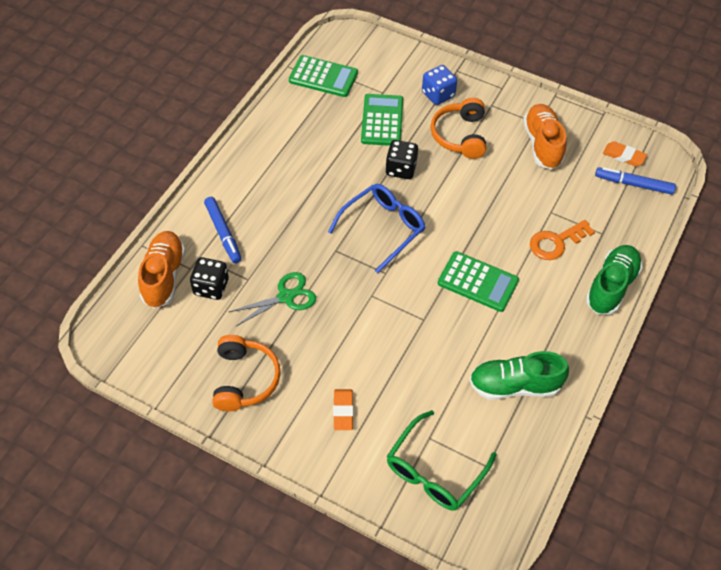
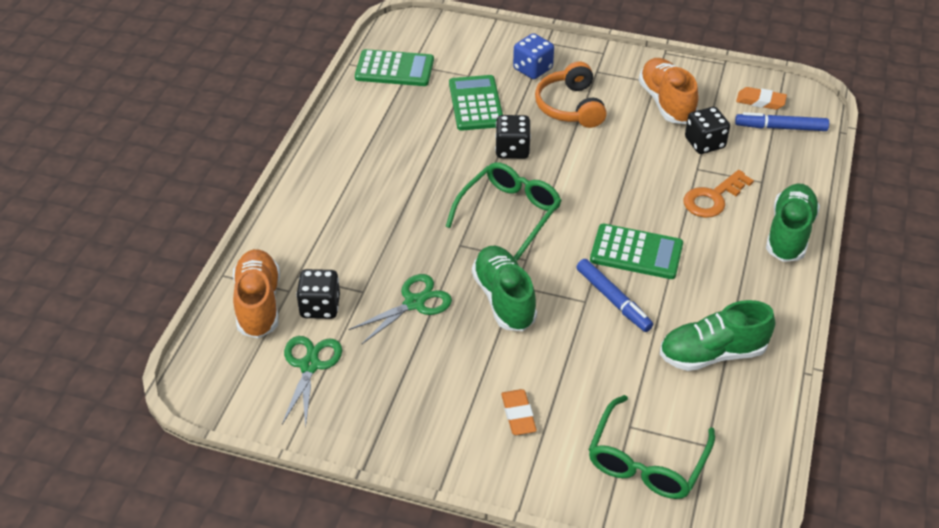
camera: 10 degrees left, 10 degrees down
(191, 338) = (310, 365): none -> green scissors
(223, 233) = (319, 246): blue marker -> blue marker (613, 300)
(244, 379) = (388, 400): orange headphones -> none
(358, 306) = (504, 299): none -> green shoe
(382, 228) = (509, 214): blue glasses -> green glasses
(564, 189) = (704, 143): none -> black dice

